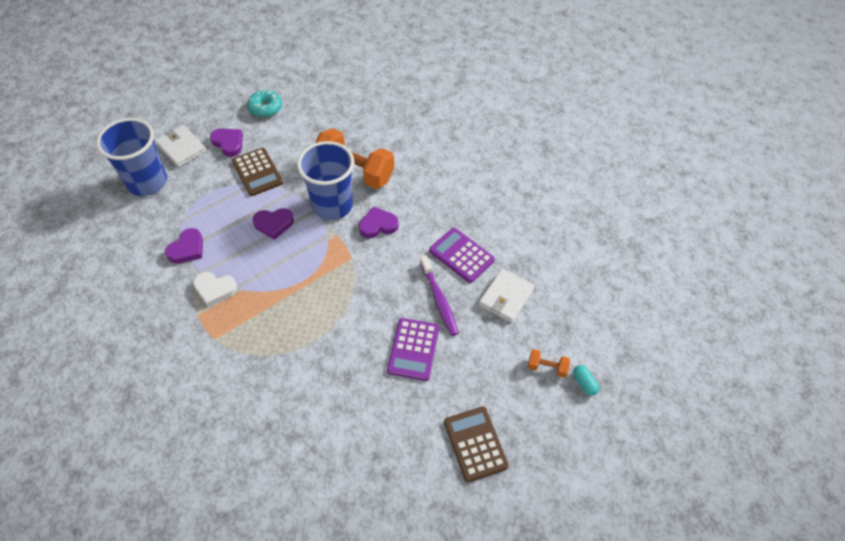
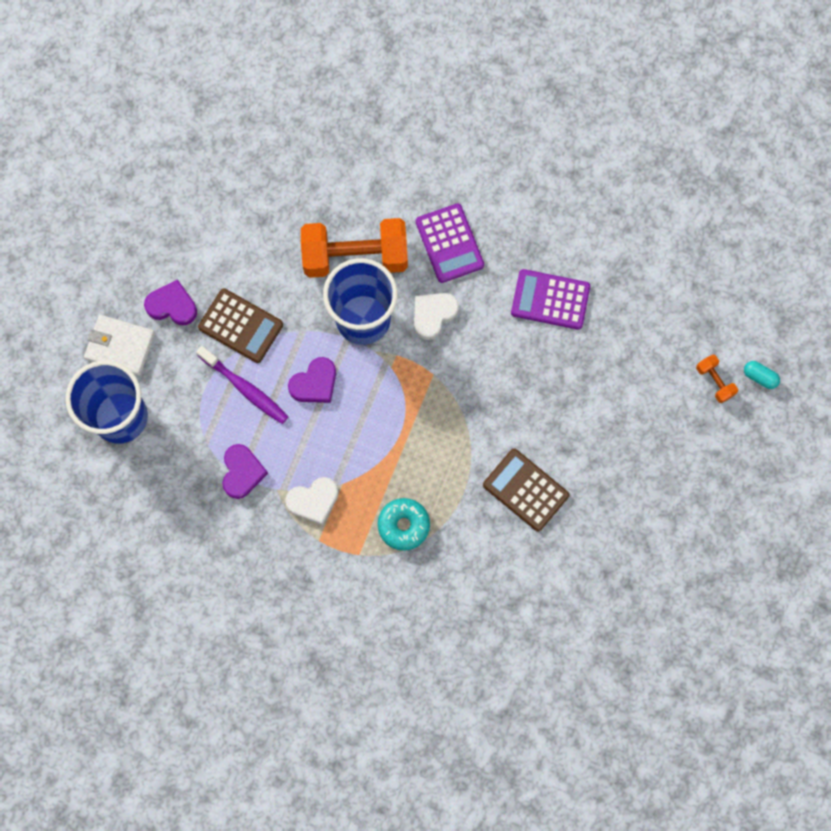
camera: 30 degrees left, 20 degrees up
(265, 108) = (176, 226): turquoise donut -> turquoise donut (403, 525)
(378, 225) = (433, 315): purple heart -> white heart
(413, 349) = (570, 442): purple calculator -> purple calculator (449, 243)
(439, 300) = (560, 369): purple toothbrush -> purple toothbrush (245, 388)
(475, 444) = (692, 503): brown calculator -> brown calculator (526, 490)
(506, 297) = (628, 324): white wallet -> none
(547, 367) = (714, 381): orange dumbbell -> orange dumbbell turned 75 degrees clockwise

